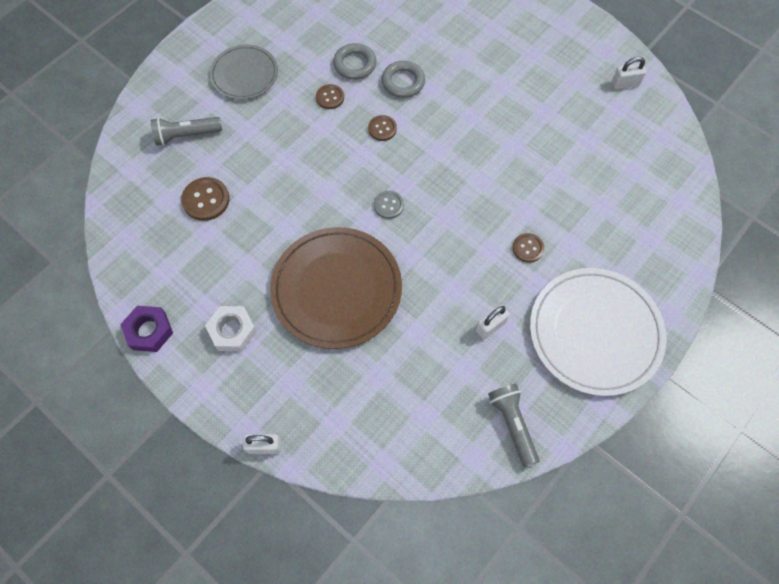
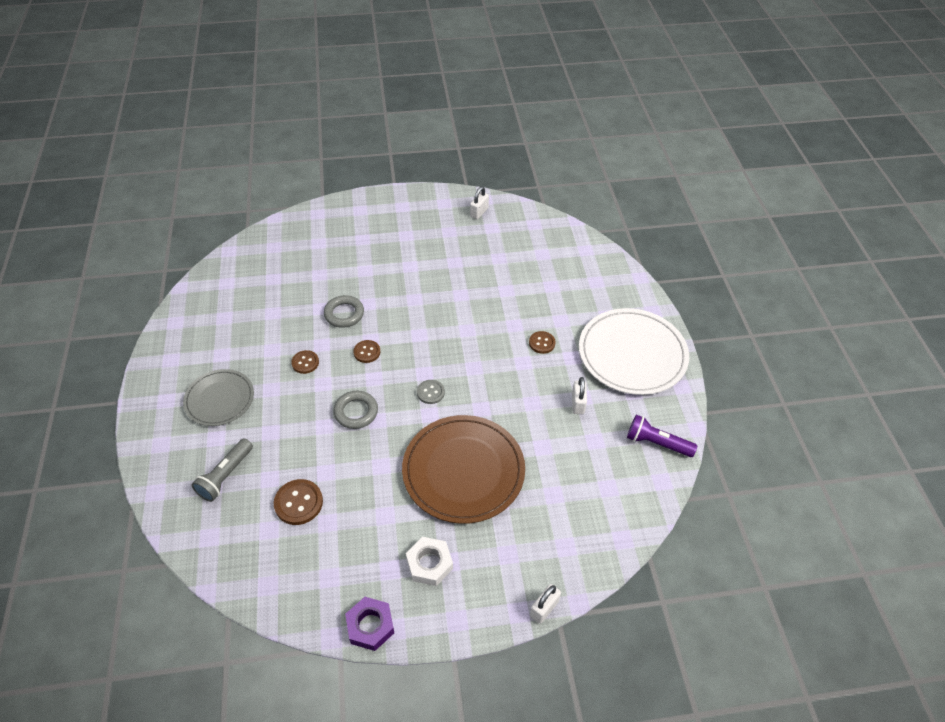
camera: 50 degrees left, 15 degrees down
(355, 64) = (296, 329): grey ring -> grey ring (356, 412)
(512, 425) = (657, 443): grey flashlight -> purple flashlight

